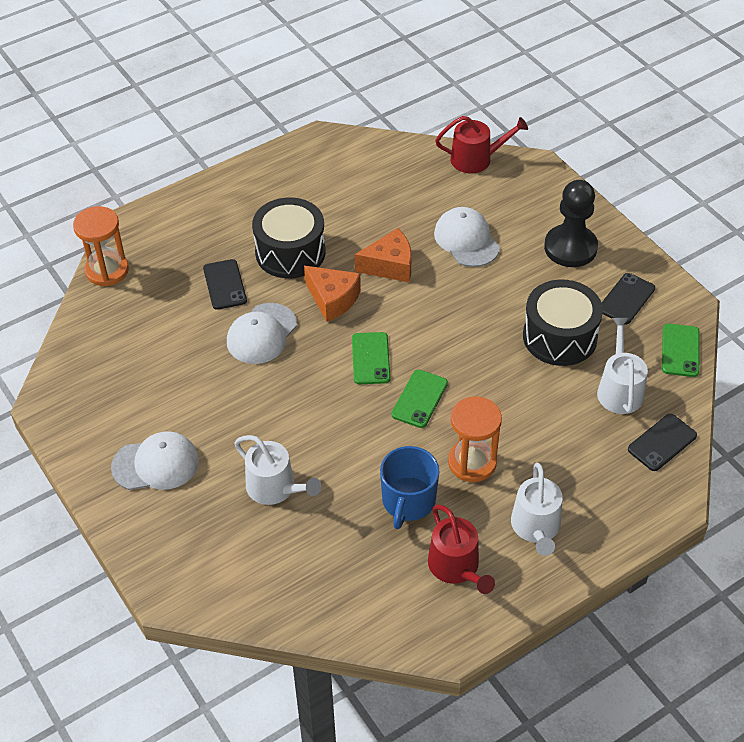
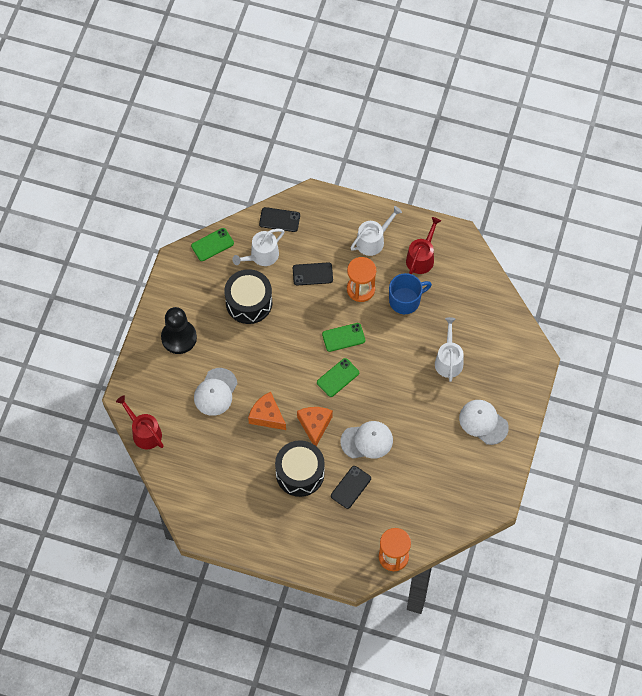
camera: 130 degrees left, 15 degrees up
(626, 299) = (196, 288): black phone -> black phone (312, 274)

